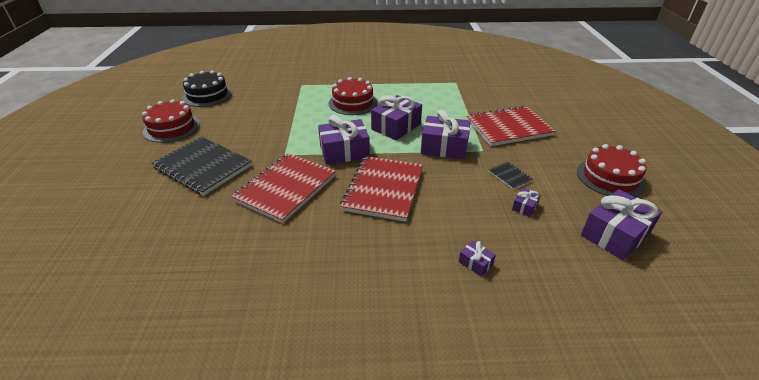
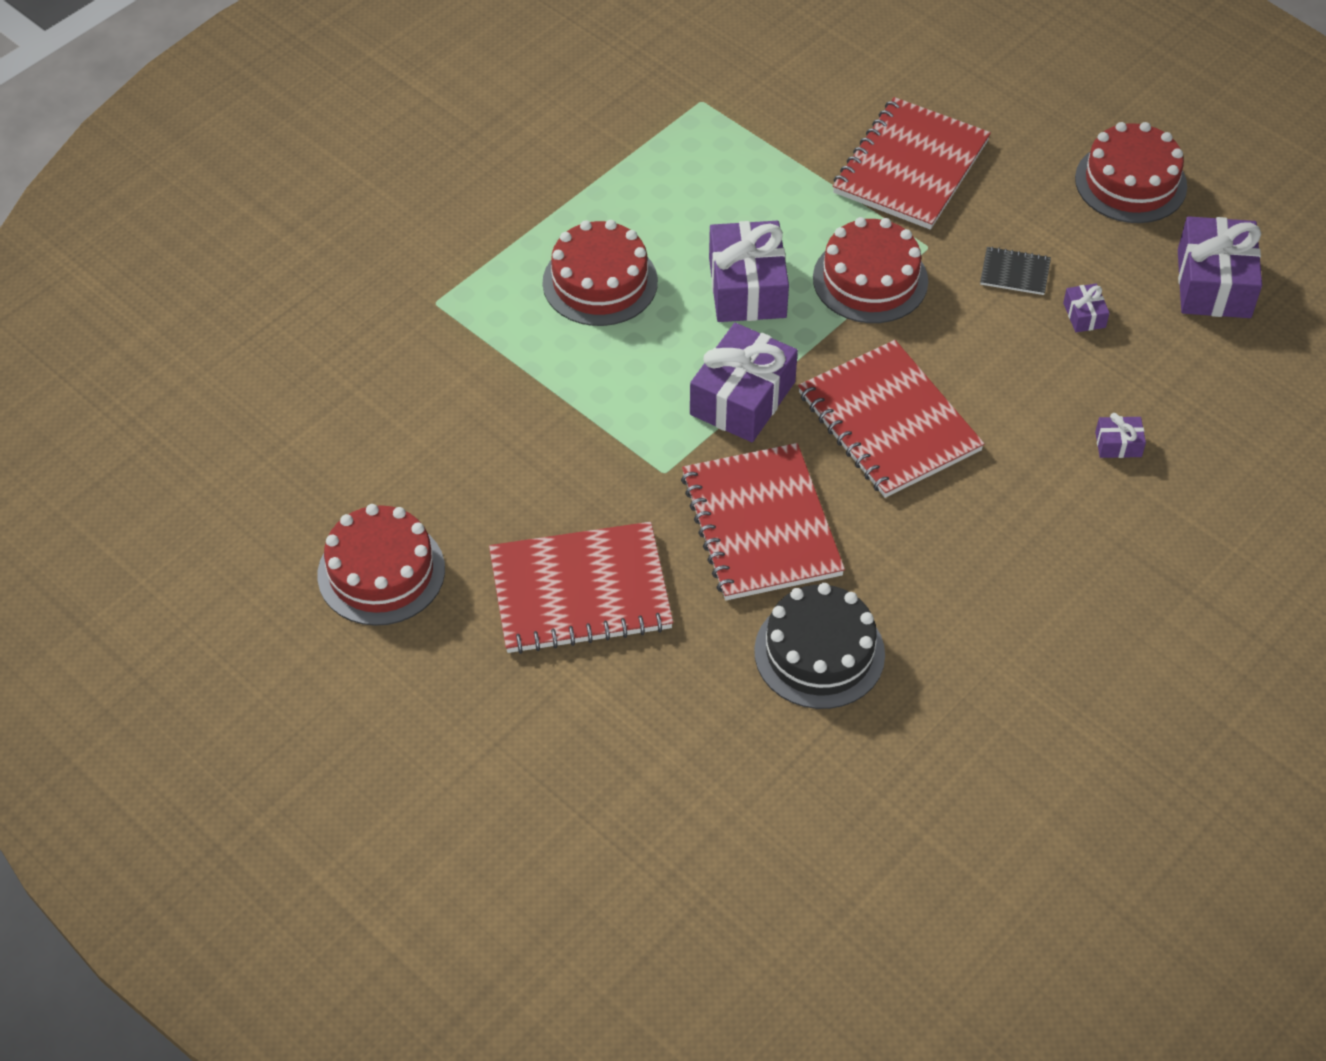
camera: 45 degrees left, 15 degrees up
(203, 167) = (580, 591): black notebook -> red notebook
(207, 95) = (299, 459): black cake -> black cake (819, 652)
(444, 147) = (870, 279): purple gift -> red cake

